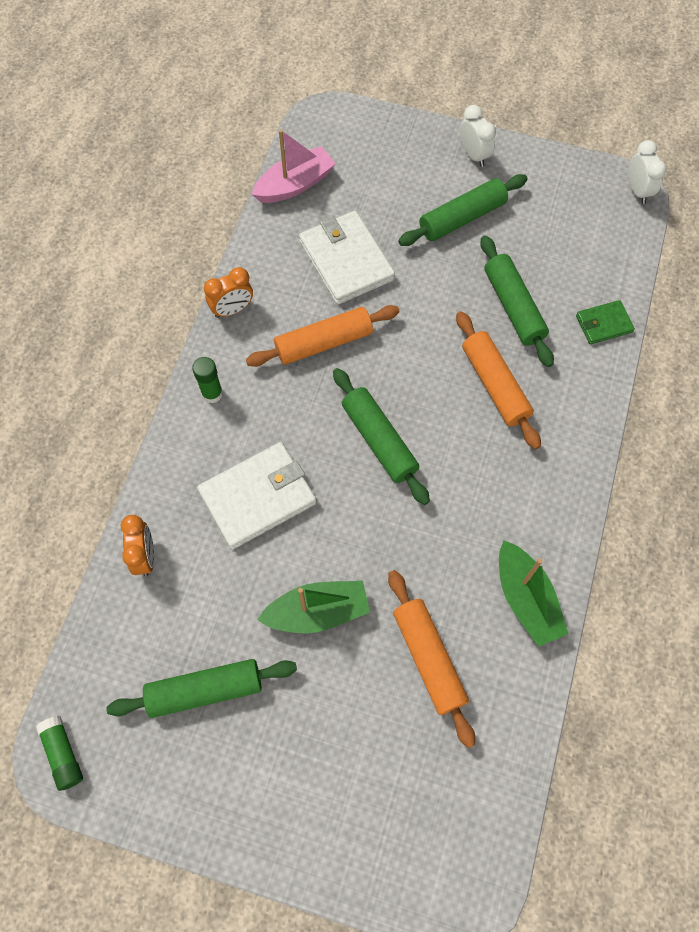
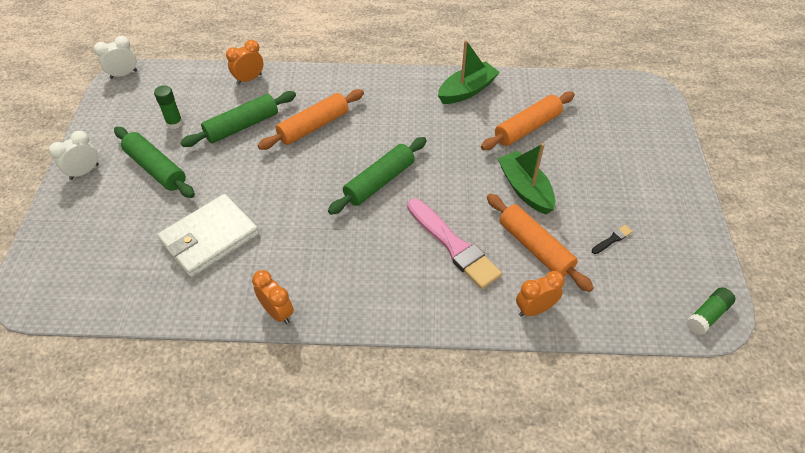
camera: 105 degrees left, 15 degrees down
(205, 690) = (612, 239): green rolling pin -> black brush
(212, 393) = (370, 304): green glue stick -> green glue stick (174, 123)
(258, 497) = (453, 245): white wallet -> pink brush
(295, 185) = (120, 298): pink boat -> none
(324, 343) = (299, 235): orange rolling pin -> orange rolling pin (535, 247)
(603, 324) = (249, 79): green wallet -> orange clock

